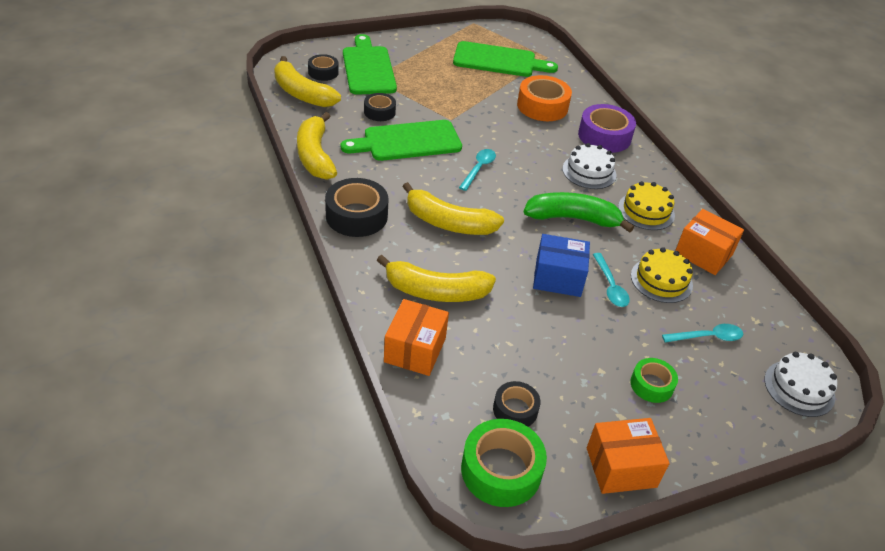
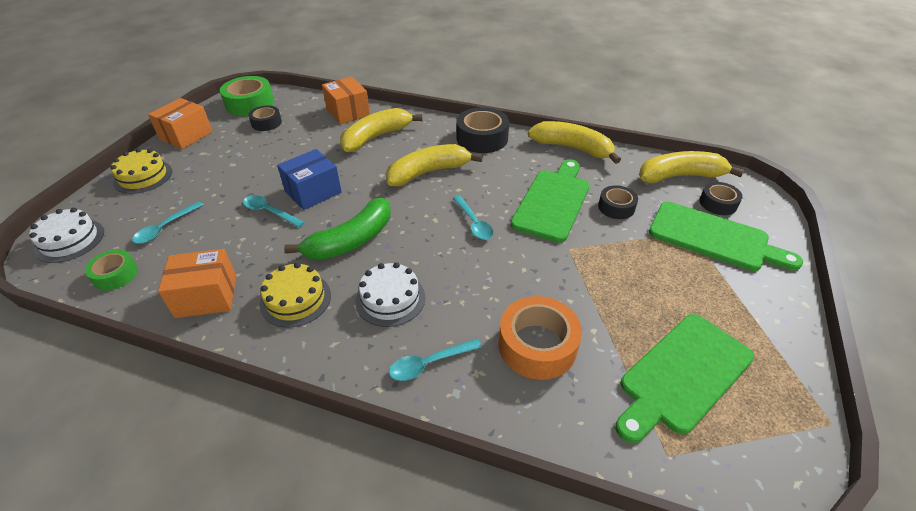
camera: 135 degrees right, 0 degrees up
(604, 136) = (428, 364): purple tape -> turquoise spoon
(651, 385) = (192, 176): green tape -> green tape (115, 275)
(661, 280) = (231, 244): yellow cake -> yellow cake (143, 176)

